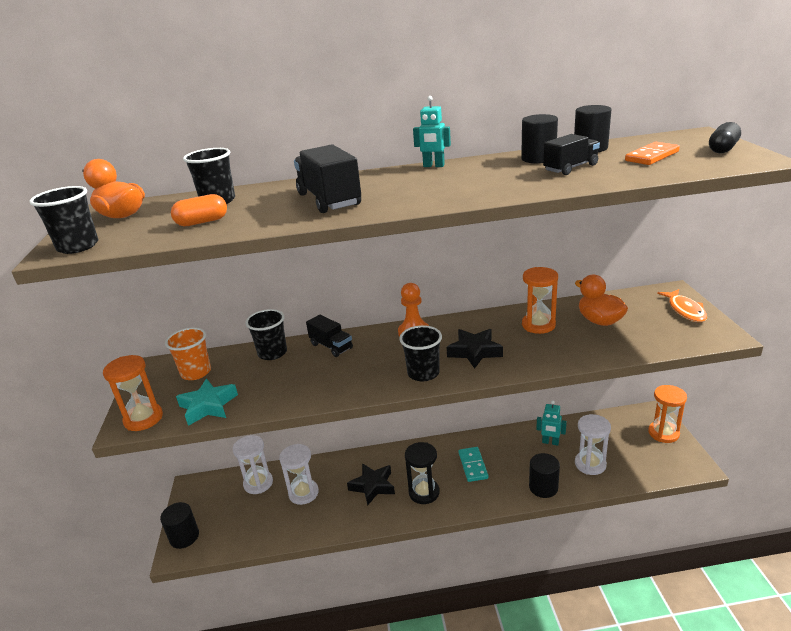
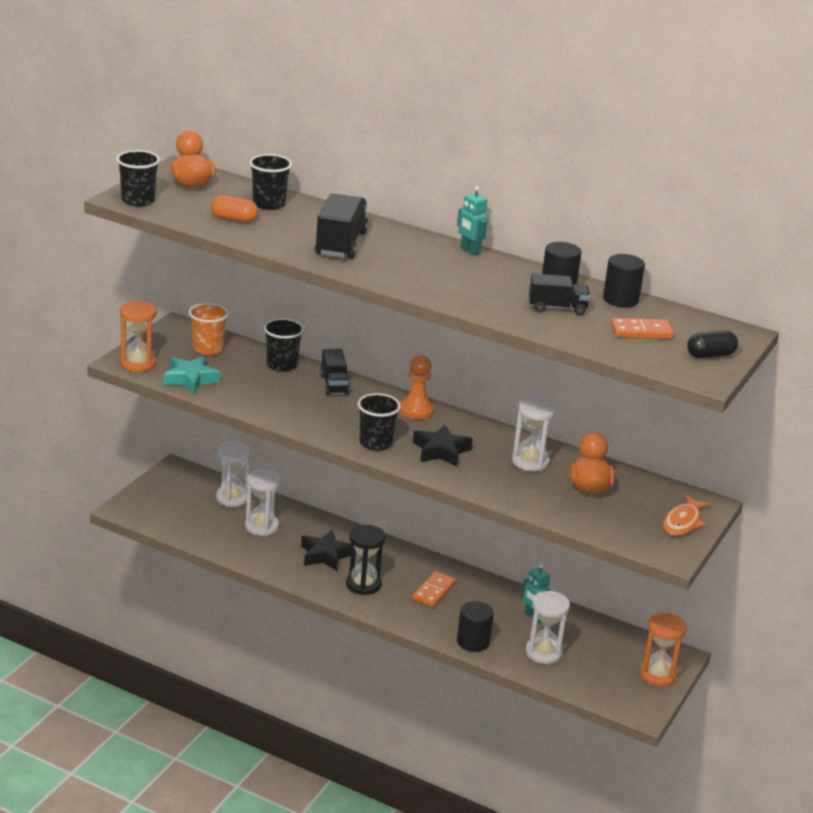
camera: 30 degrees right, 0 degrees up
(184, 537) = (137, 502): black cylinder -> none
(473, 465) = (433, 591): turquoise domino -> orange domino
(538, 325) = (530, 461): orange hourglass -> white hourglass

